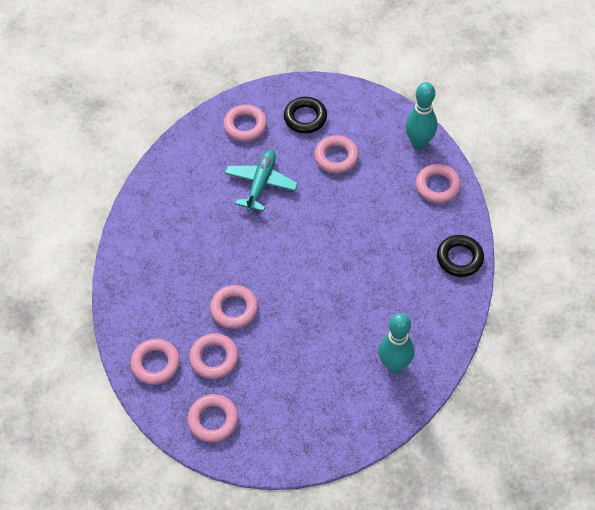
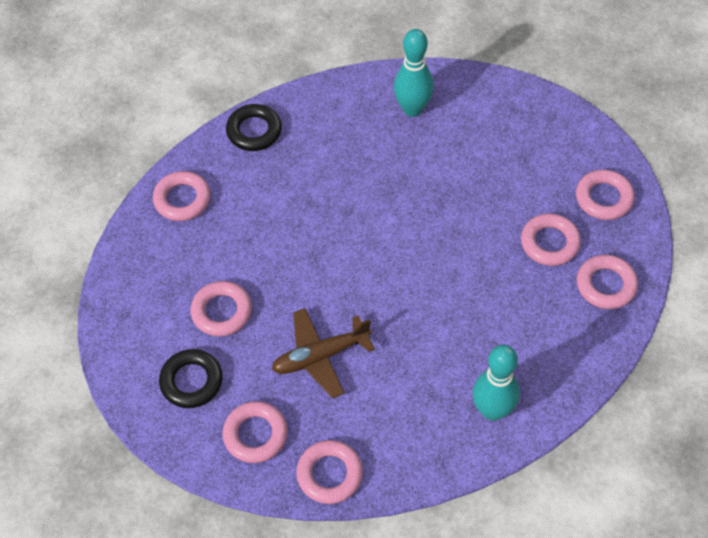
camera: 130 degrees left, 0 degrees up
(234, 309) = (485, 266): pink ring -> pink ring (329, 474)
(261, 184) = (320, 356): turquoise plane -> brown plane
(419, 142) = (136, 251): turquoise bowling pin -> turquoise bowling pin (492, 410)

